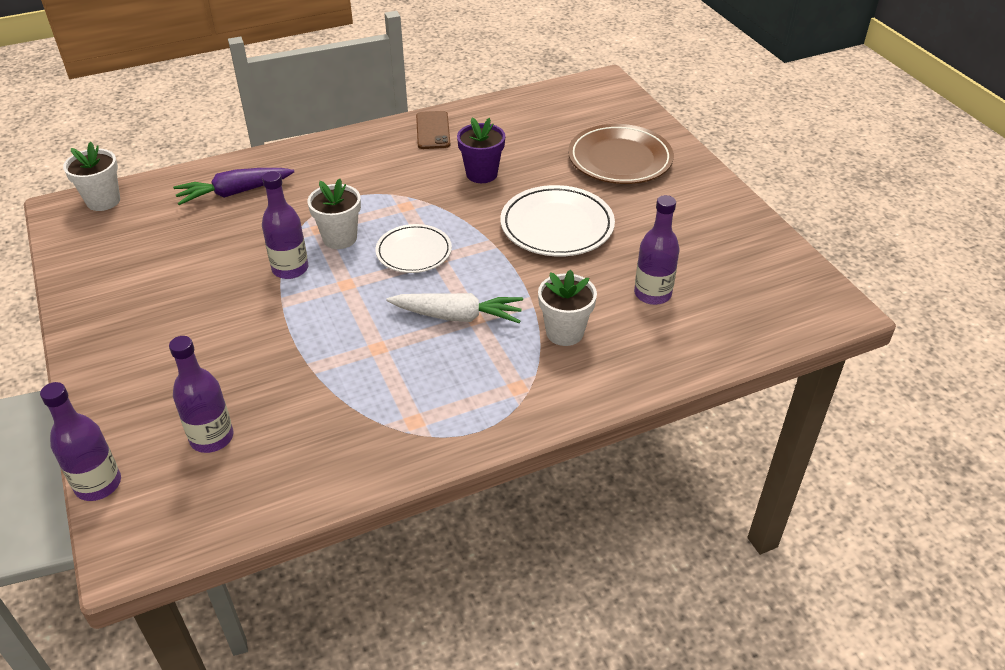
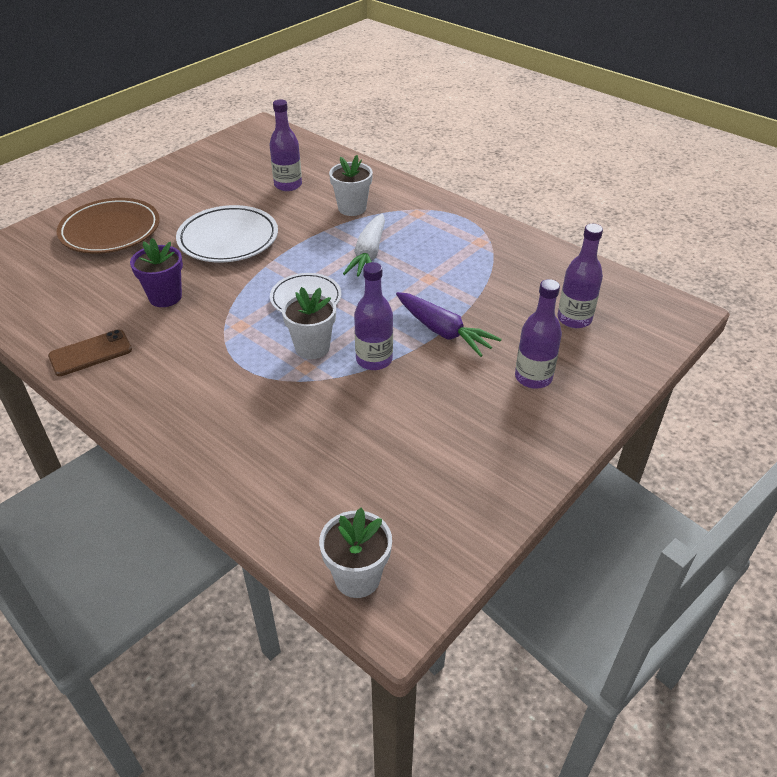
camera: 115 degrees left, 0 degrees up
(98, 484) = (660, 352): purple bottle -> purple bottle (533, 377)
(234, 193) = (278, 458): purple carrot -> purple carrot (443, 331)
(457, 316) = (368, 254): white carrot -> white carrot turned 150 degrees counterclockwise

